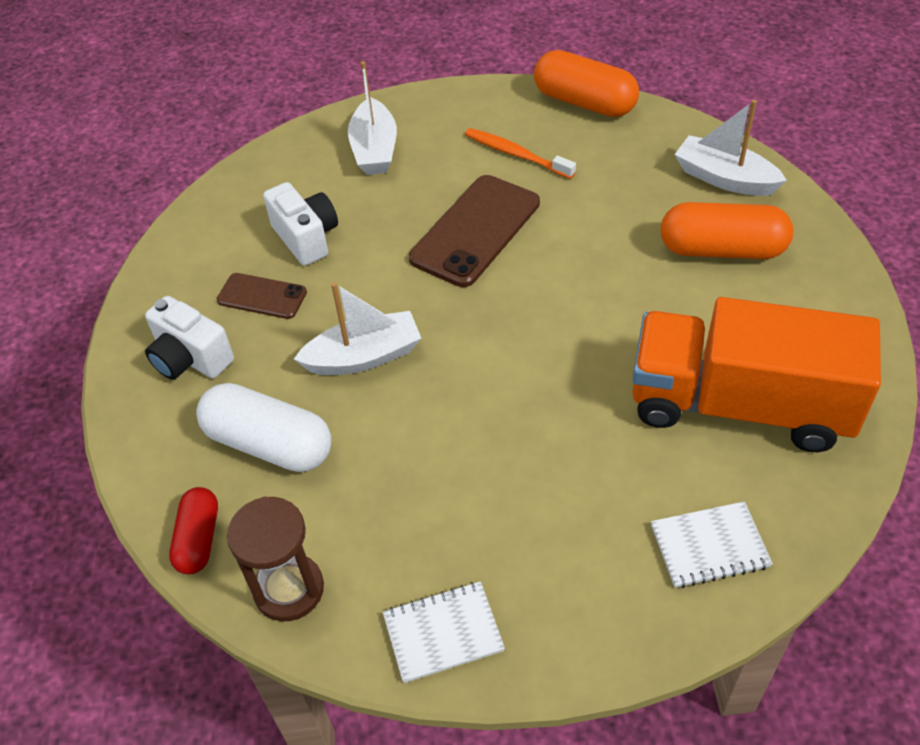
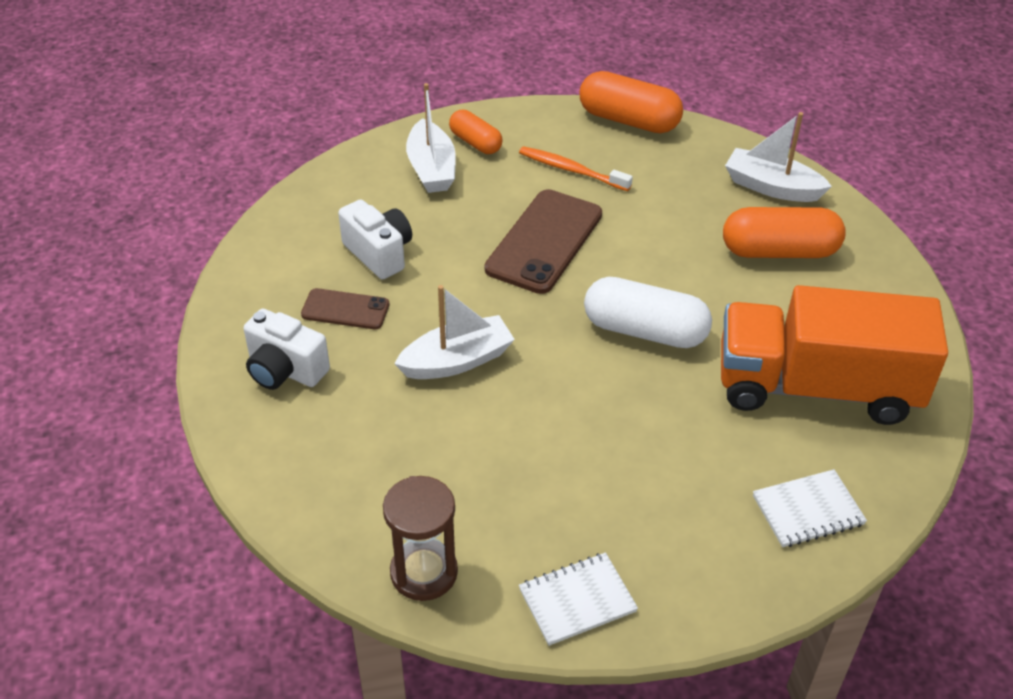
camera: 10 degrees left, 5 degrees down
(198, 539) = (326, 533): red capsule -> none
(269, 444) = (379, 444): white capsule -> white capsule (645, 331)
(423, 123) = (475, 142): none -> orange capsule

